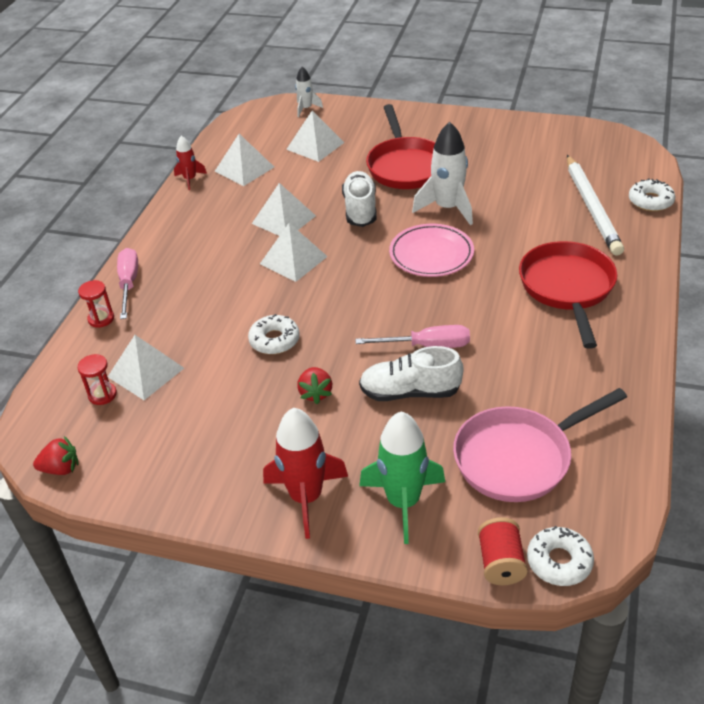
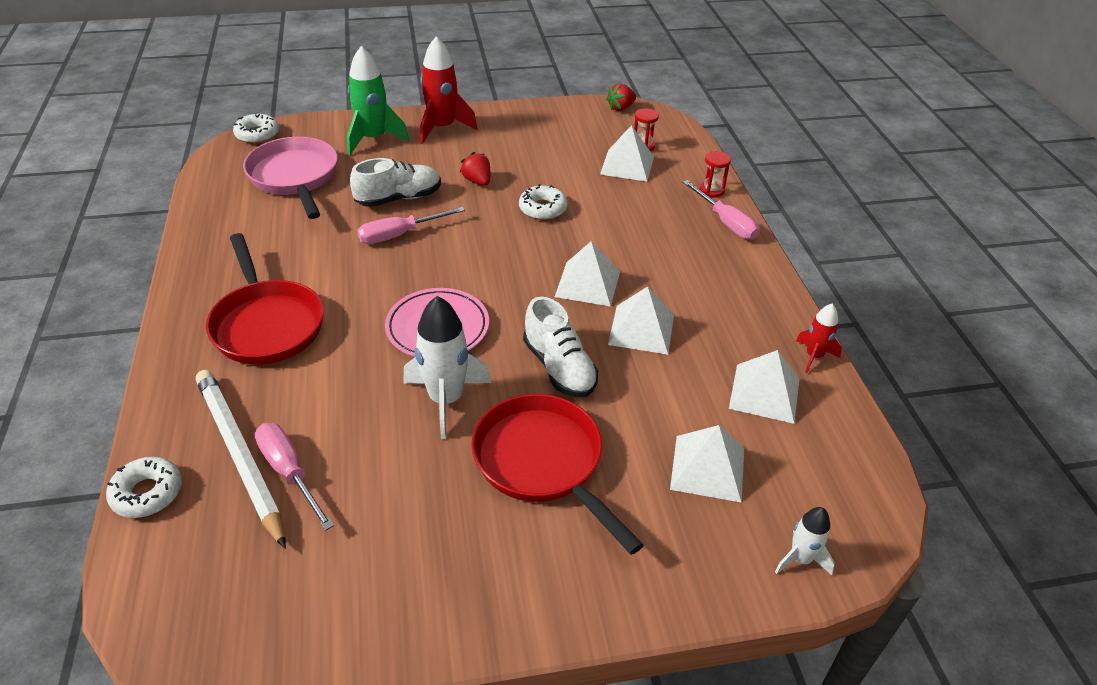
camera: 150 degrees right, 0 degrees up
(500, 563) = (296, 127): red spool -> none
(518, 457) = (295, 177): pink pan -> pink pan turned 60 degrees counterclockwise
(560, 193) = (289, 472): none -> pink screwdriver

